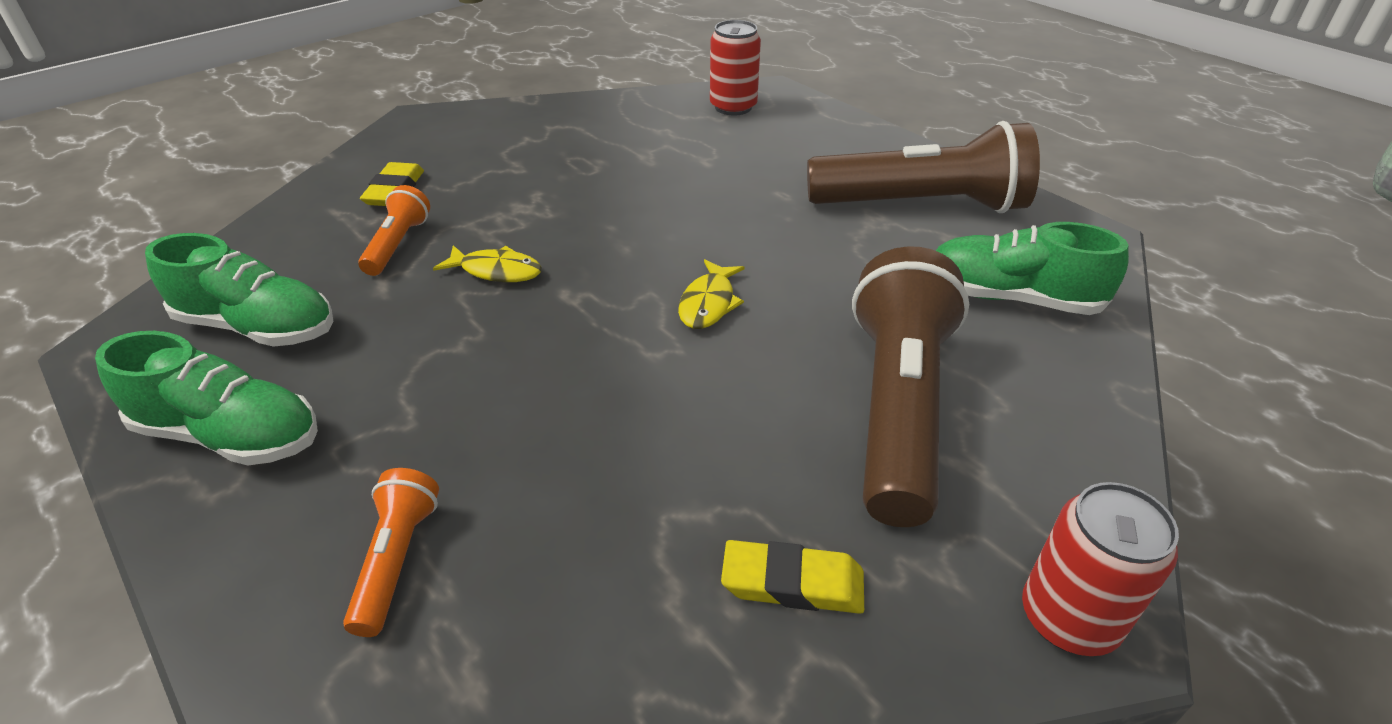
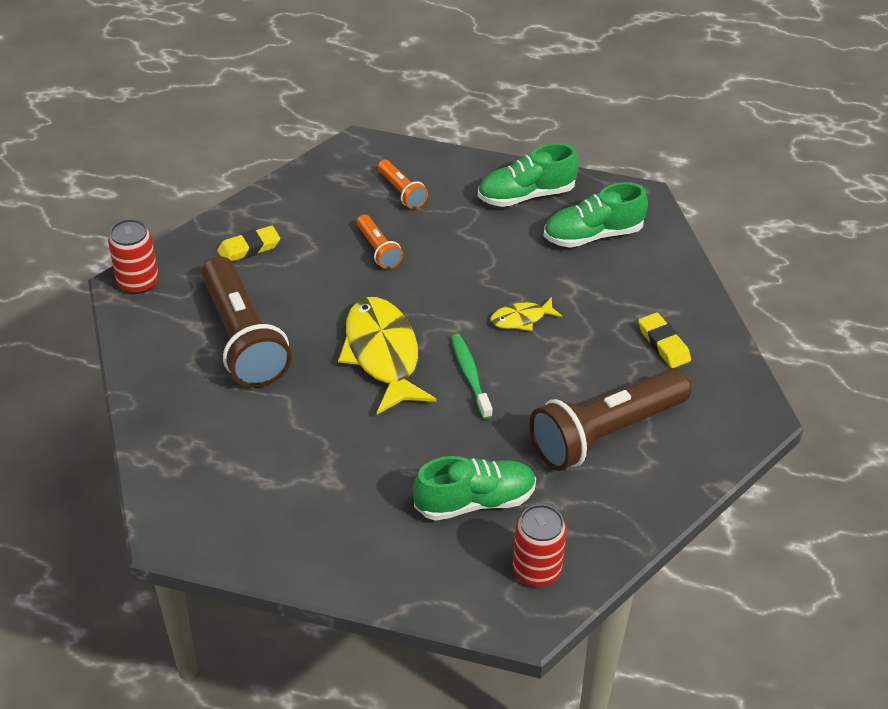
camera: 145 degrees right, 5 degrees up
(398, 245) = (599, 308): orange flashlight -> orange flashlight (378, 249)
(628, 242) = (470, 375): none -> green toothbrush
(709, 303) = (382, 354): yellow fish -> yellow fish, size x2.07
(921, 205) = (302, 509): brown flashlight -> brown flashlight (606, 433)
(1011, 298) = (208, 444): green shoe -> green shoe (475, 501)

